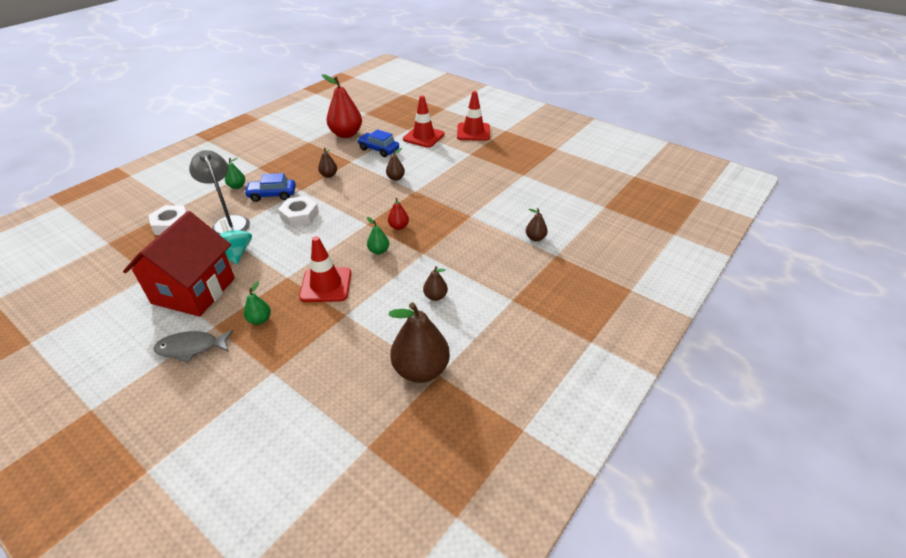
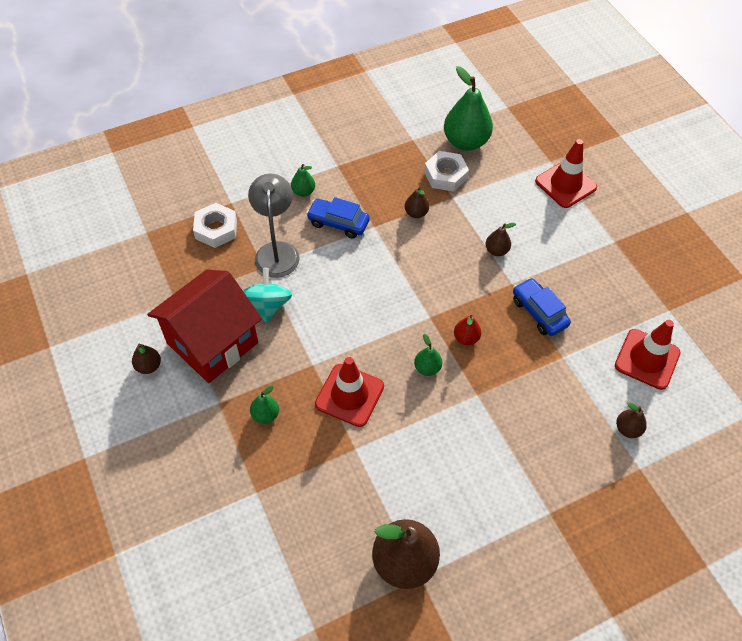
camera: 25 degrees right, 15 degrees up
(191, 348) = (189, 422): grey fish -> none
(299, 215) = (358, 271): white nut -> white nut (445, 175)
(346, 134) = (465, 142): red pear -> green pear
(379, 149) = (496, 188): blue car -> blue car (539, 312)
(435, 296) = (463, 467): brown pear -> brown pear (149, 366)
(473, 132) = (639, 199): red traffic cone -> red traffic cone (647, 359)

